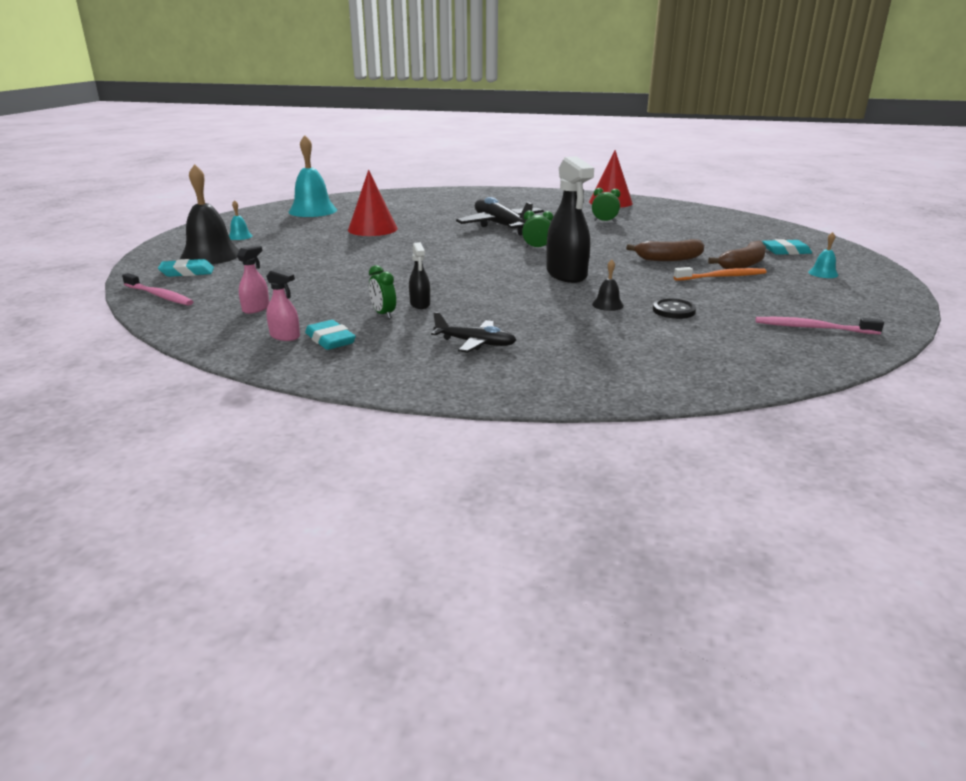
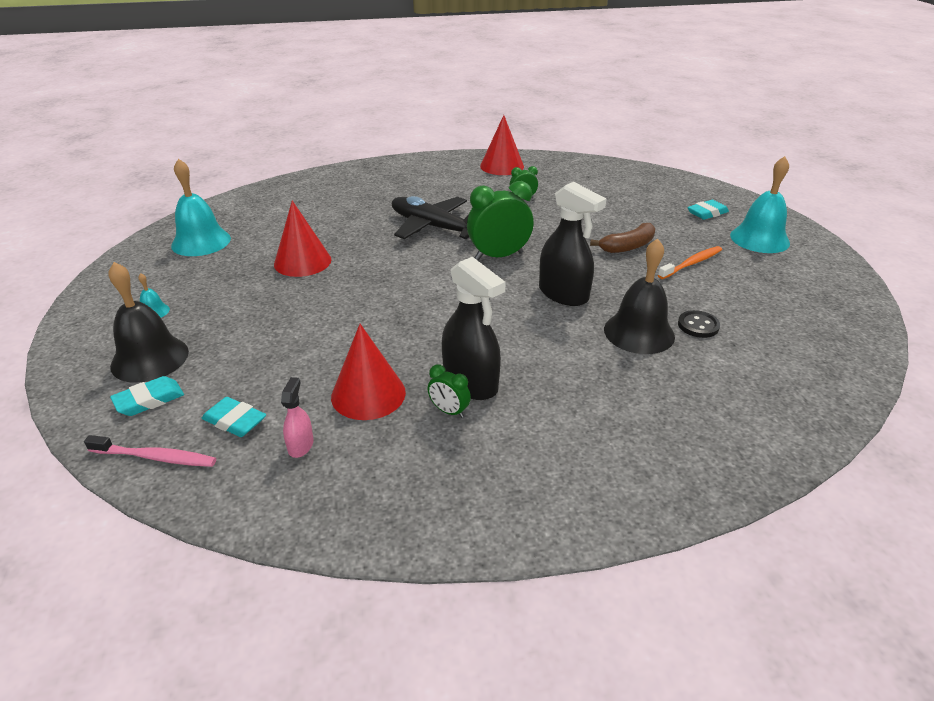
camera: 25 degrees left, 10 degrees up
(285, 336) = (380, 485): pink spray bottle -> none
(330, 340) = (435, 475): turquoise eraser -> turquoise eraser (235, 421)
(334, 295) = (368, 394): none -> red cone
(420, 304) = (470, 383): black spray bottle -> black spray bottle, size x2.03
(475, 343) = (579, 431): black plane -> none
(537, 247) = (499, 256): green clock -> green clock, size x1.99
(607, 305) = (639, 332): black bell -> black bell, size x2.25
(742, 265) = (692, 241): brown banana -> none
(813, 328) = (817, 319): pink toothbrush -> none
(823, 273) = (759, 239): turquoise bell -> turquoise bell, size x2.25

